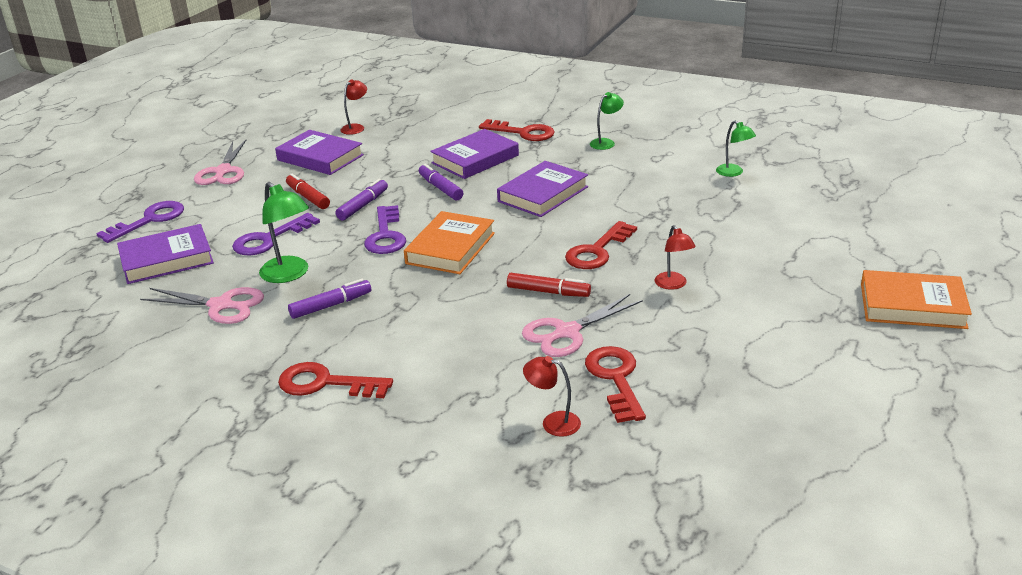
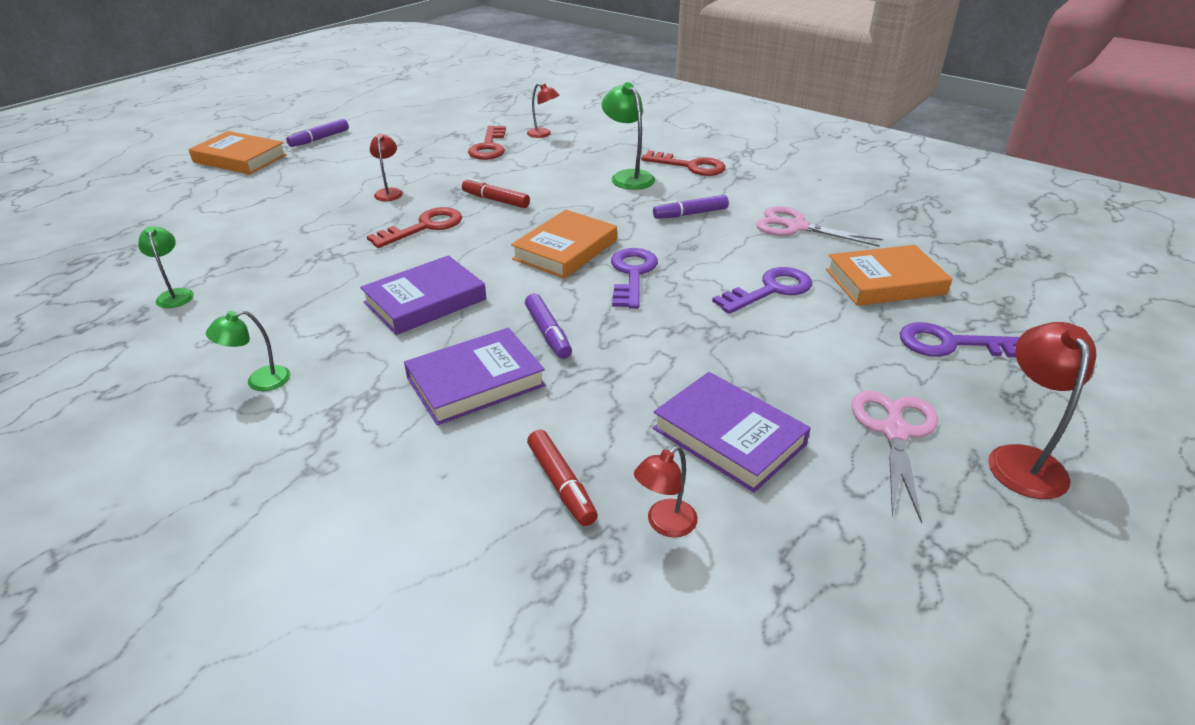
camera: 170 degrees left, 5 degrees up
(149, 220) = (952, 344): purple key -> purple key turned 45 degrees clockwise
(159, 170) = (1022, 459): none -> red lamp
(167, 259) = (885, 282): purple book -> orange book
(289, 275) = (736, 246): green lamp -> green lamp (628, 176)
(308, 197) = (734, 348): red marker -> red marker (561, 484)
(363, 205) = (657, 321): purple marker -> purple marker (319, 139)
(523, 132) = (362, 435): red key -> none
(567, 332) = (501, 173): pink scissors -> none

